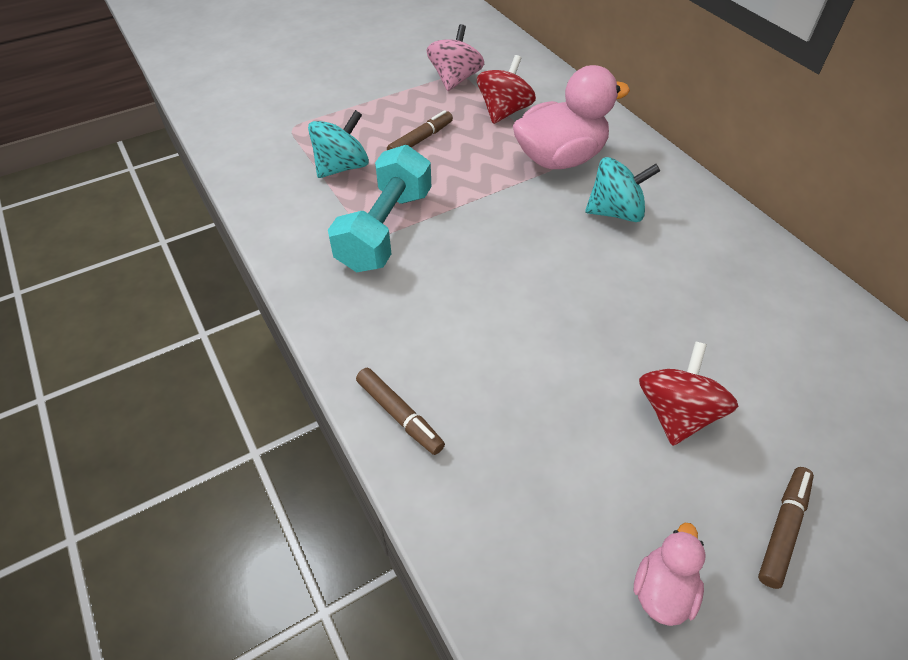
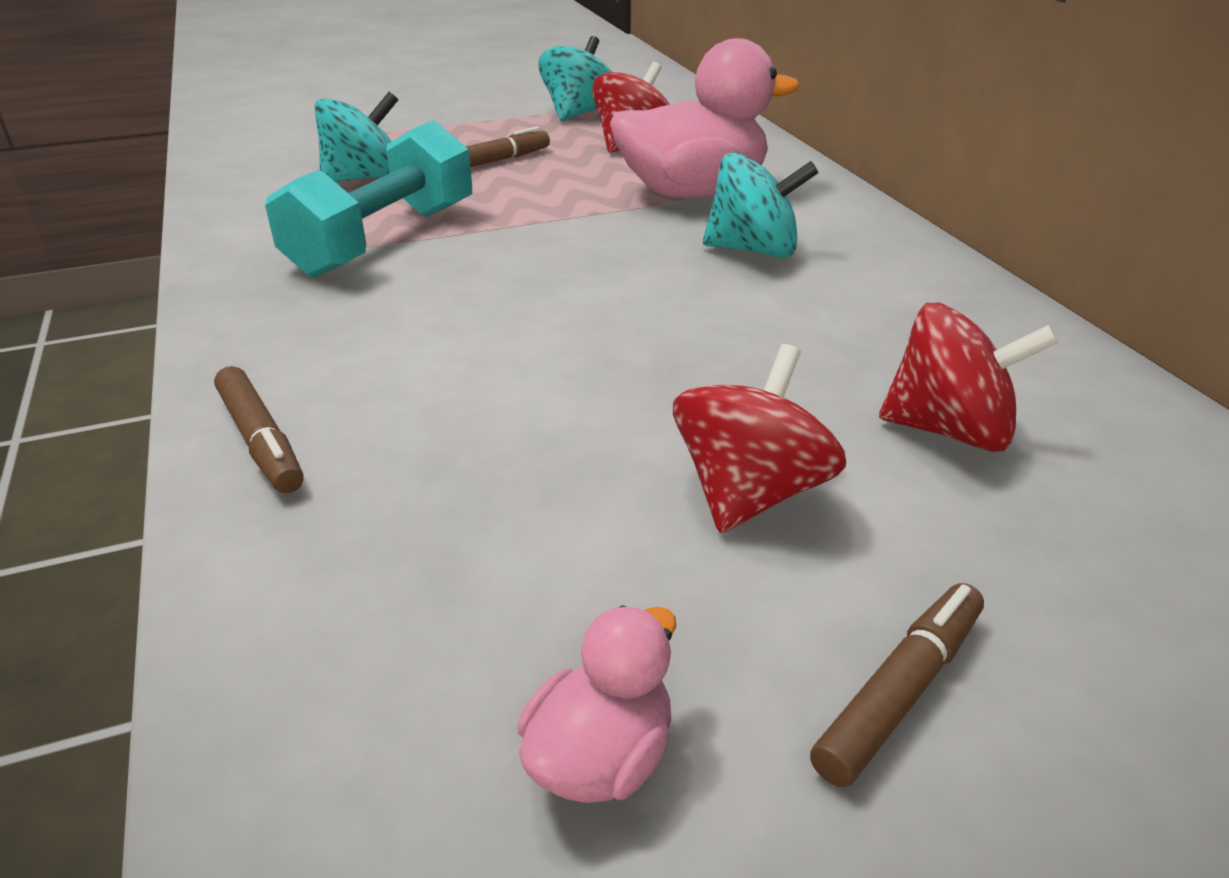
camera: 10 degrees right, 15 degrees down
(455, 79) = (579, 113): pink spinning top -> turquoise spinning top
(763, 351) = (949, 430): none -> red spinning top

